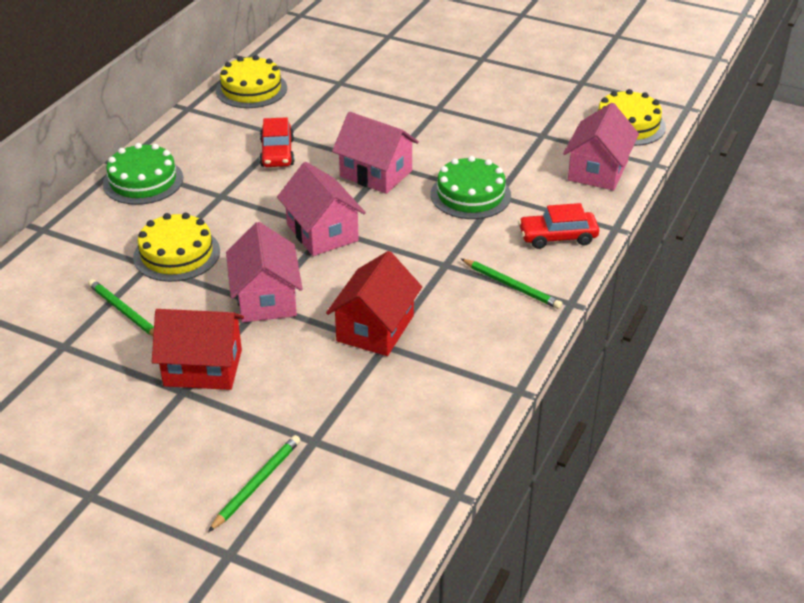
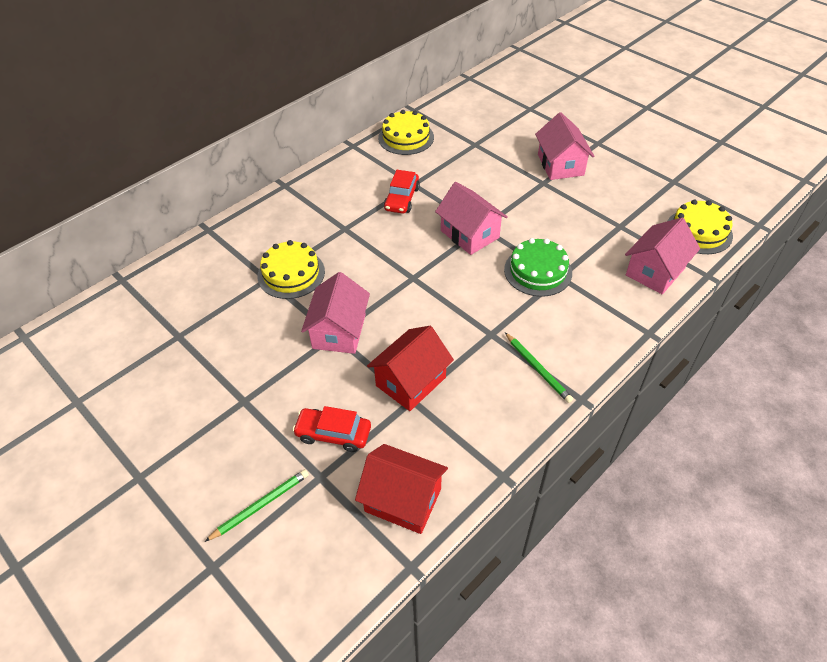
camera: 20 degrees right, 10 degrees up
(124, 312) = (232, 317): green pencil -> none
(143, 181) = (294, 203): green cake -> none
(203, 368) = (267, 383): red house -> red house (403, 500)
(322, 233) = (406, 280): pink house -> pink house (560, 165)
(557, 237) = (595, 330): red car -> red car (333, 434)

